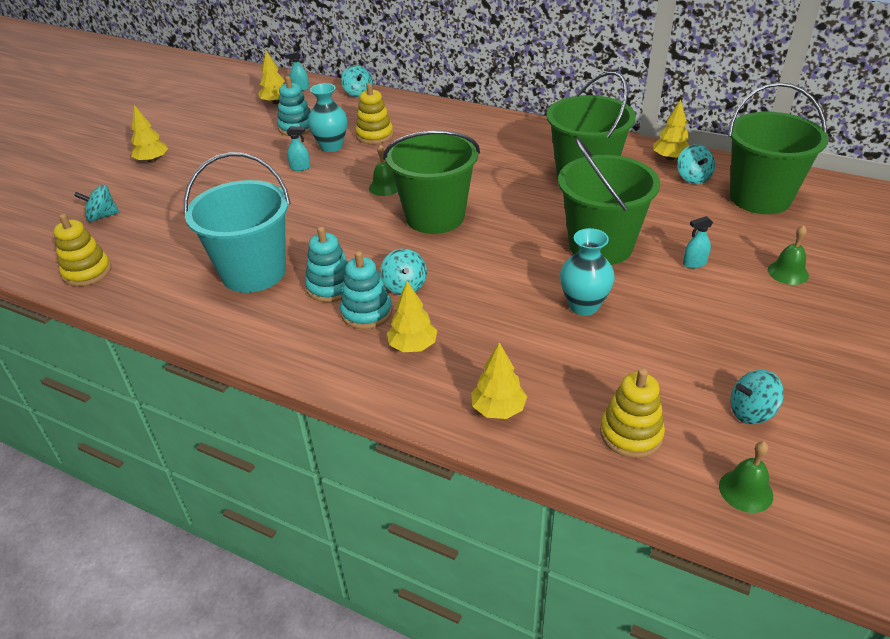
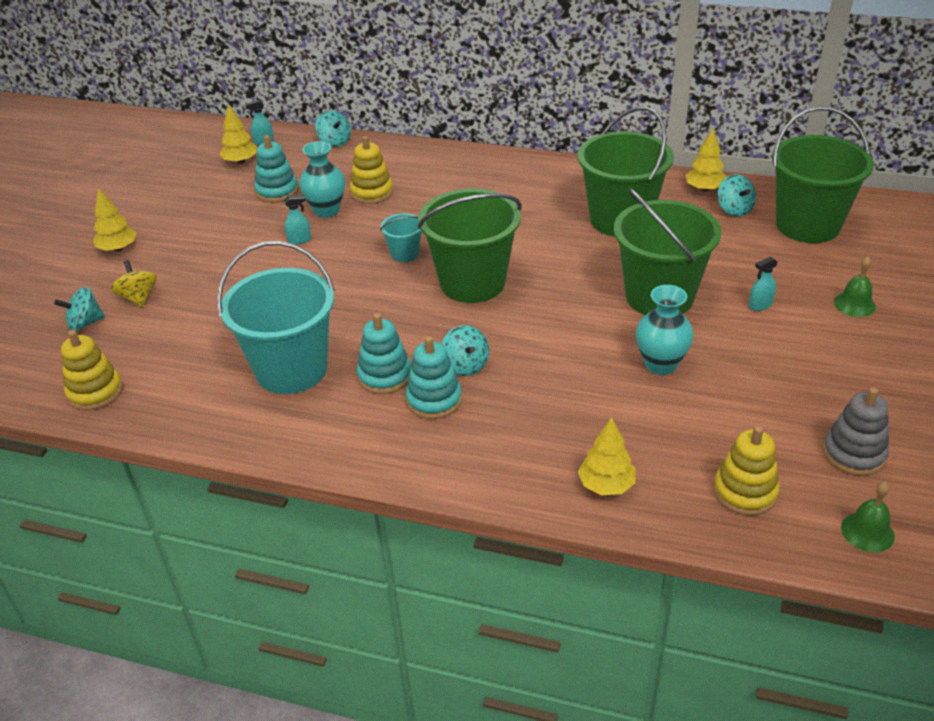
camera: 10 degrees left, 0 degrees up
(152, 200) = (138, 297): none -> yellow spinning top
(384, 187) = (405, 254): green bell -> turquoise bucket
(413, 346) = (496, 430): yellow tree -> none
(751, 412) = (854, 453): turquoise spinning top -> grey stacking toy

